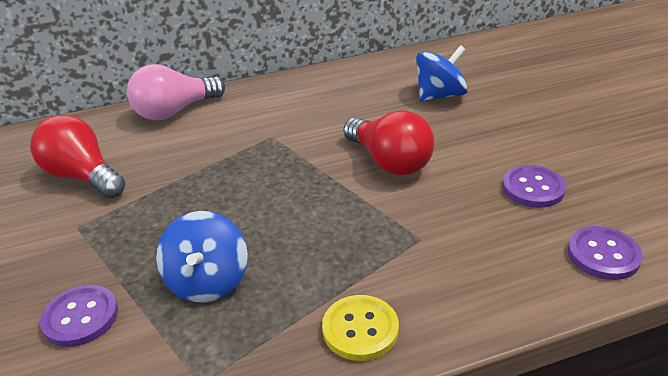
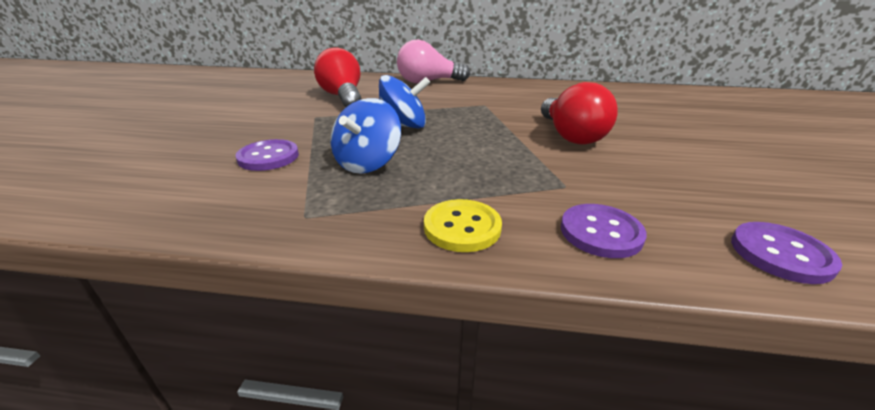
camera: 25 degrees right, 5 degrees down
(440, 95) = (644, 110): blue spinning top -> blue spinning top (403, 126)
(533, 188) = (711, 183): purple button -> purple button (601, 232)

